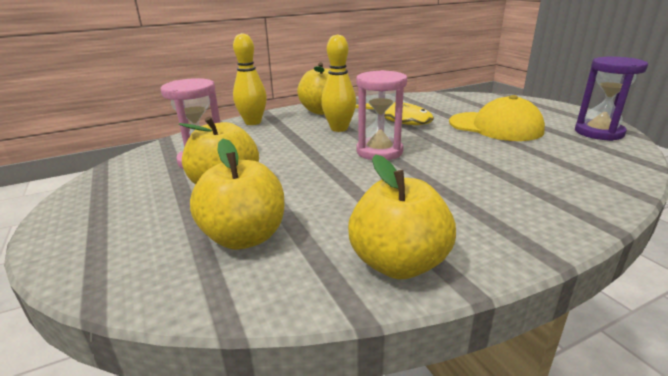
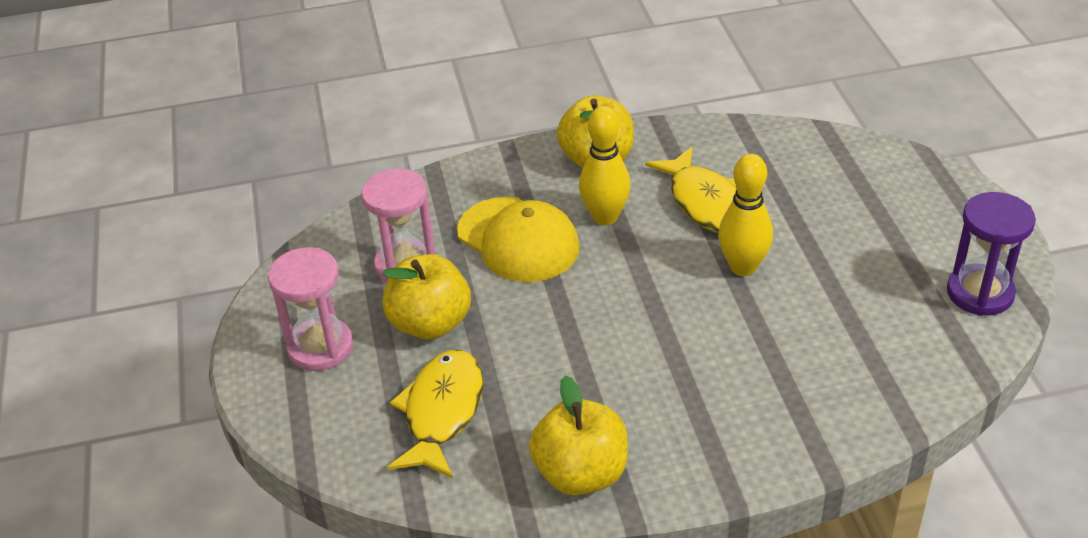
camera: 15 degrees right, 15 degrees up
(245, 237) = (442, 412): yellow apple -> yellow fish
(253, 122) = (484, 177): yellow bowling pin -> yellow bowling pin (743, 267)
(379, 151) = (639, 285): pink hourglass -> pink hourglass (320, 347)
(495, 127) = (838, 251): yellow cap -> yellow cap (518, 240)

